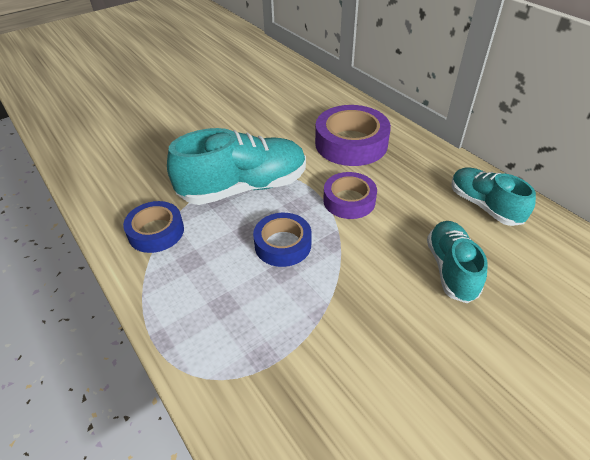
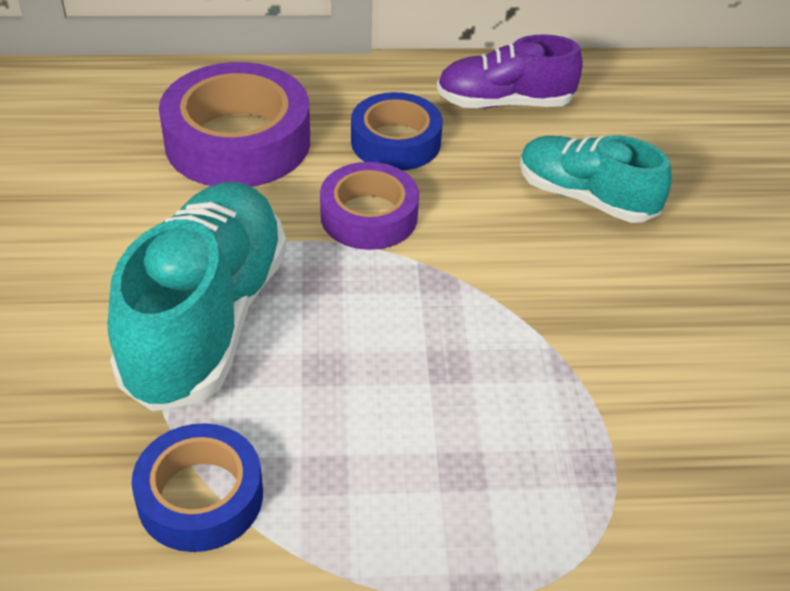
camera: 60 degrees left, 0 degrees up
(283, 244) = (394, 337): blue tape -> blue tape (395, 141)
(484, 206) = (504, 103): turquoise shoe -> purple shoe

